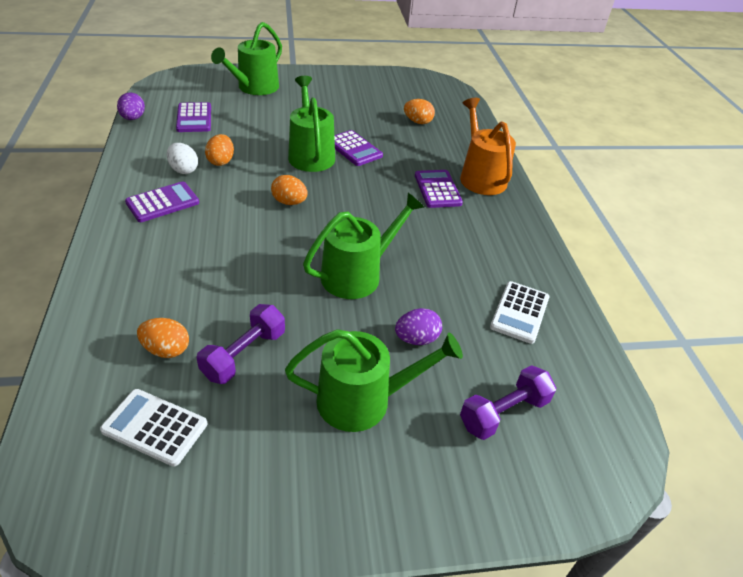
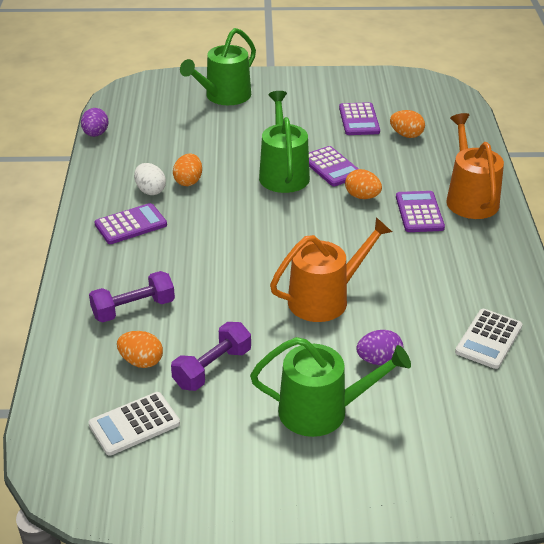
camera: 10 degrees right, 5 degrees down
(155, 427) = (134, 424): white calculator -> white calculator turned 60 degrees counterclockwise
(194, 118) = (159, 133): purple calculator -> purple calculator (359, 120)
(289, 202) = (259, 225): orange egg -> orange egg (362, 196)
(357, 274) = (325, 299): green watering can -> orange watering can
(503, 412) = (456, 427): purple dumbbell -> purple dumbbell (133, 309)

